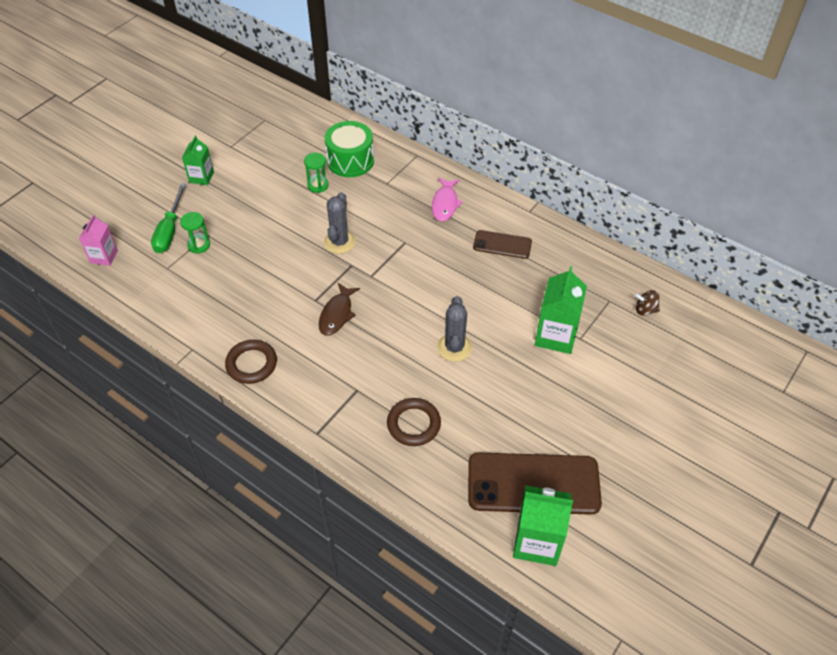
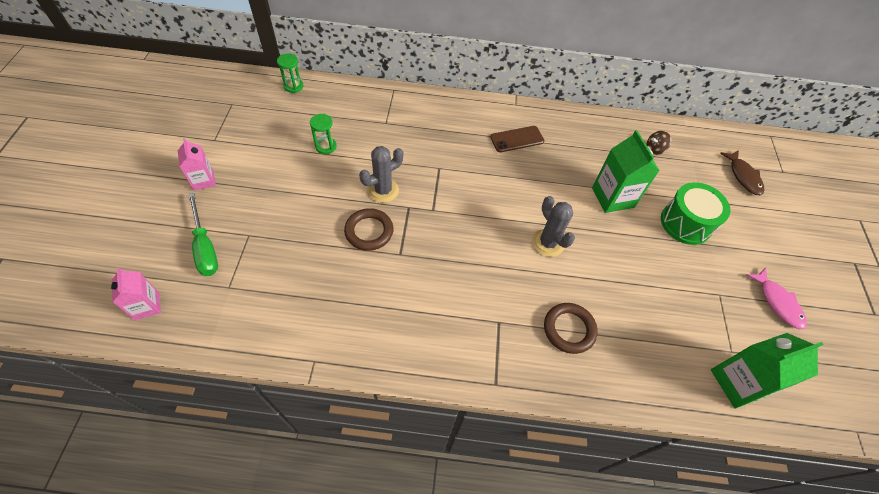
camera: 35 degrees left, 5 degrees up
(199, 245) = (247, 249): green hourglass -> green hourglass (293, 86)
(201, 177) = (203, 180): green carton -> pink carton
(251, 364) = (385, 346): brown ring -> brown ring (369, 231)
(337, 314) = (429, 258): brown fish -> brown fish (743, 176)
(339, 242) = (383, 190): grey cactus -> grey cactus turned 75 degrees clockwise
(350, 161) = (339, 114): green drum -> green drum (685, 223)
(445, 204) = (447, 122): pink fish -> pink fish (777, 302)
(533, 484) = (696, 332): brown phone -> none

